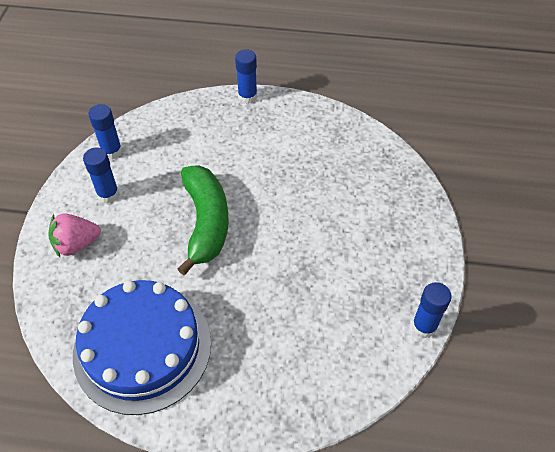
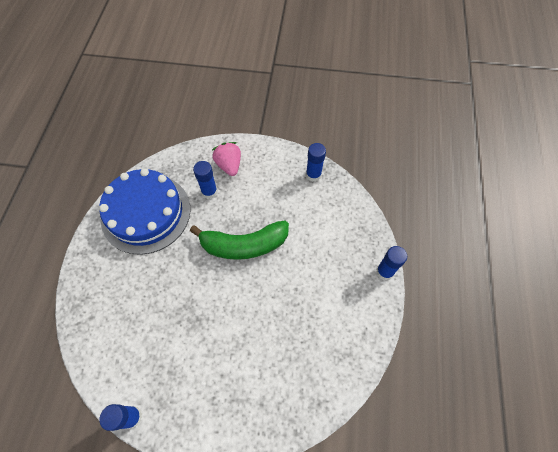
camera: 90 degrees right, 10 degrees up
(108, 194) = (272, 178): blue glue stick -> blue glue stick (209, 192)

